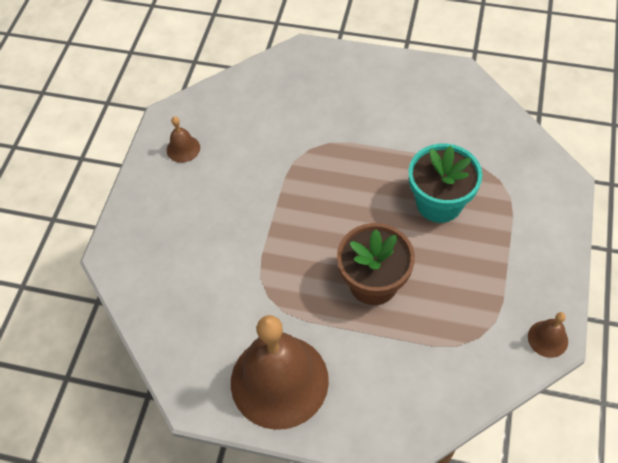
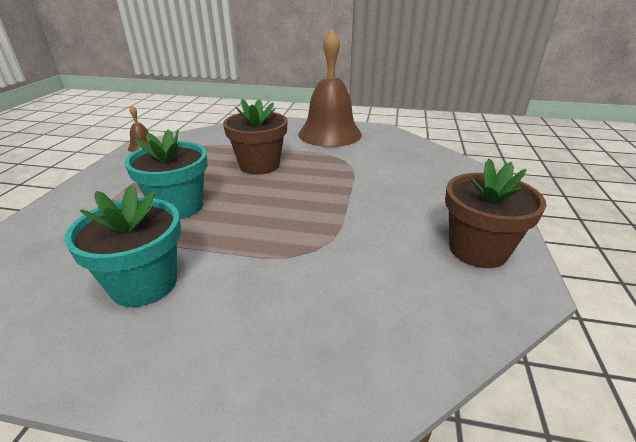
camera: 175 degrees right, 25 degrees down
(183, 148) = (478, 249): brown bell -> brown flower pot
(427, 119) = (144, 283): none -> turquoise flower pot

